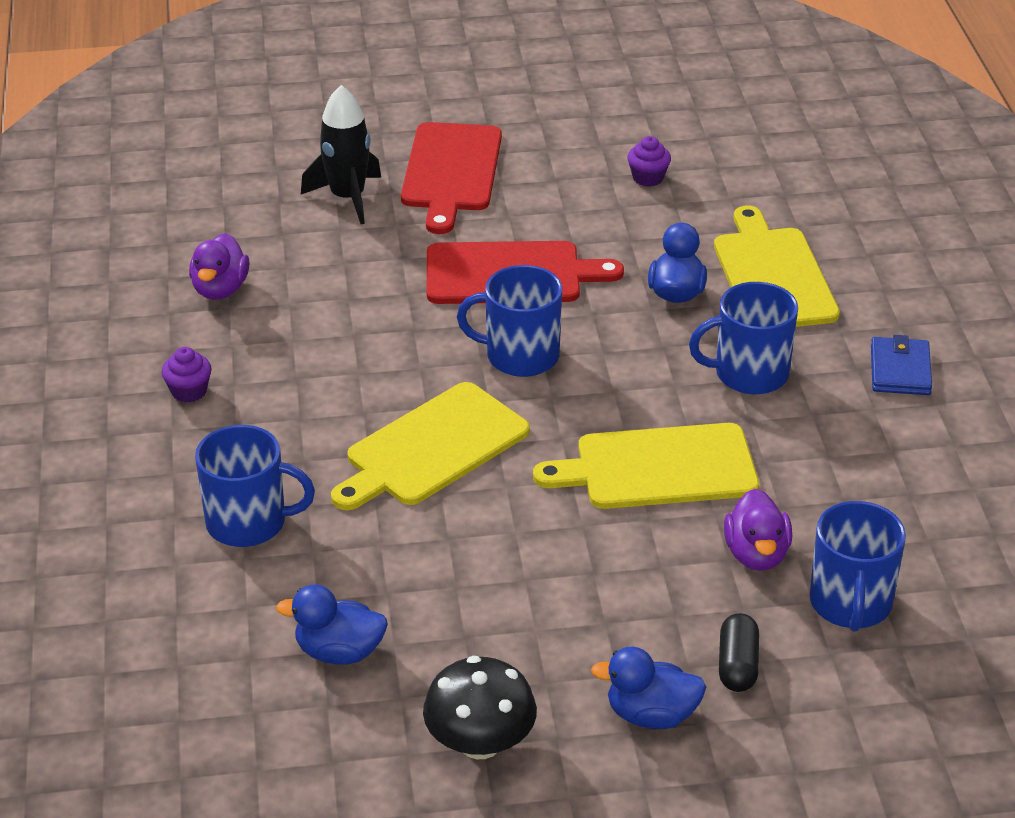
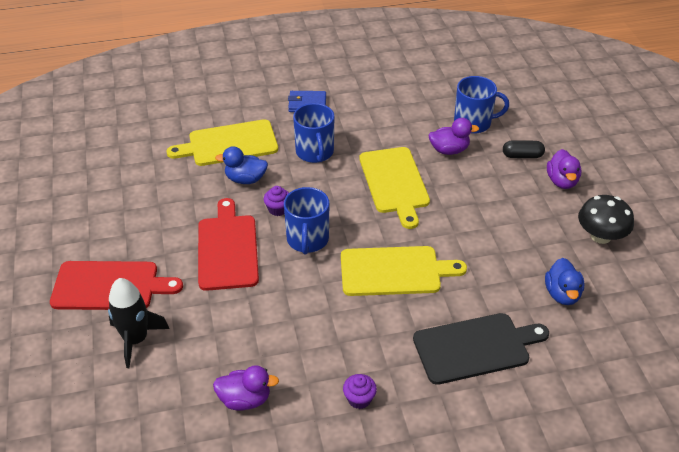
camera: 95 degrees left, 5 degrees up
(248, 522) = (475, 347): blue mug -> black cutting board
(432, 448) = (394, 271): yellow cutting board -> yellow cutting board turned 45 degrees counterclockwise
(648, 178) = (128, 193): purple cupcake -> purple cupcake (278, 209)
(651, 715) = (562, 181): blue duck -> purple duck

